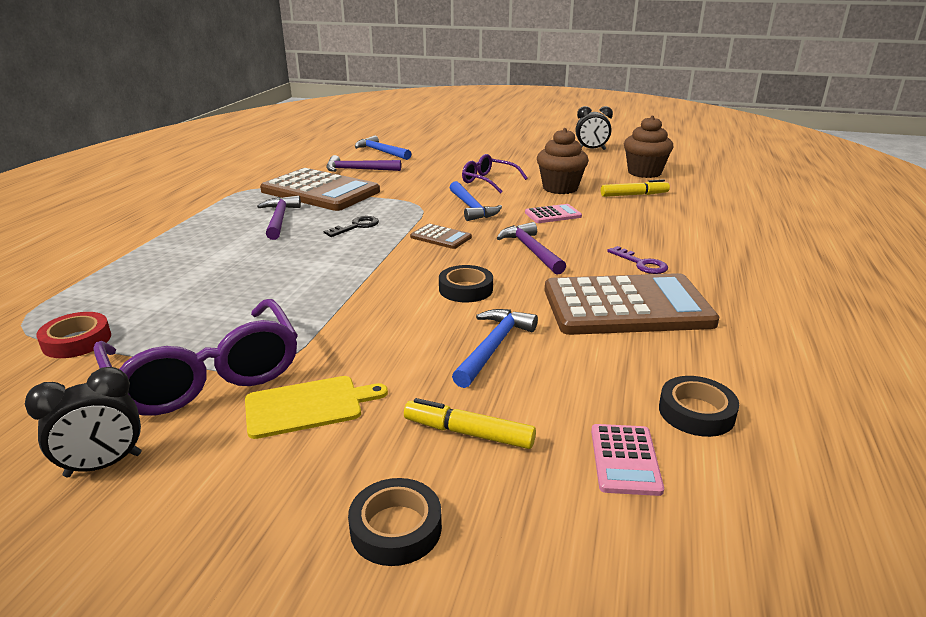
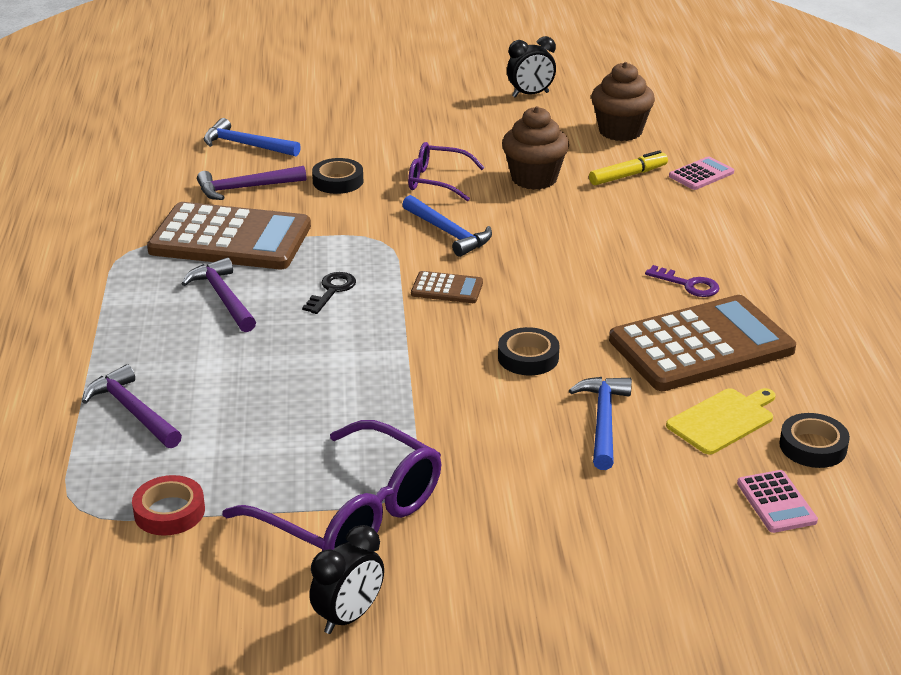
camera: 20 degrees left, 5 degrees up
(308, 406) = (479, 521): yellow cutting board -> yellow cutting board (723, 420)
(396, 528) = (636, 599): black tape -> black tape (338, 181)
(468, 433) = (638, 511): yellow marker -> none
(531, 250) = (562, 288): purple hammer -> purple hammer (133, 411)
(553, 215) = (552, 227): pink calculator -> pink calculator (701, 174)

